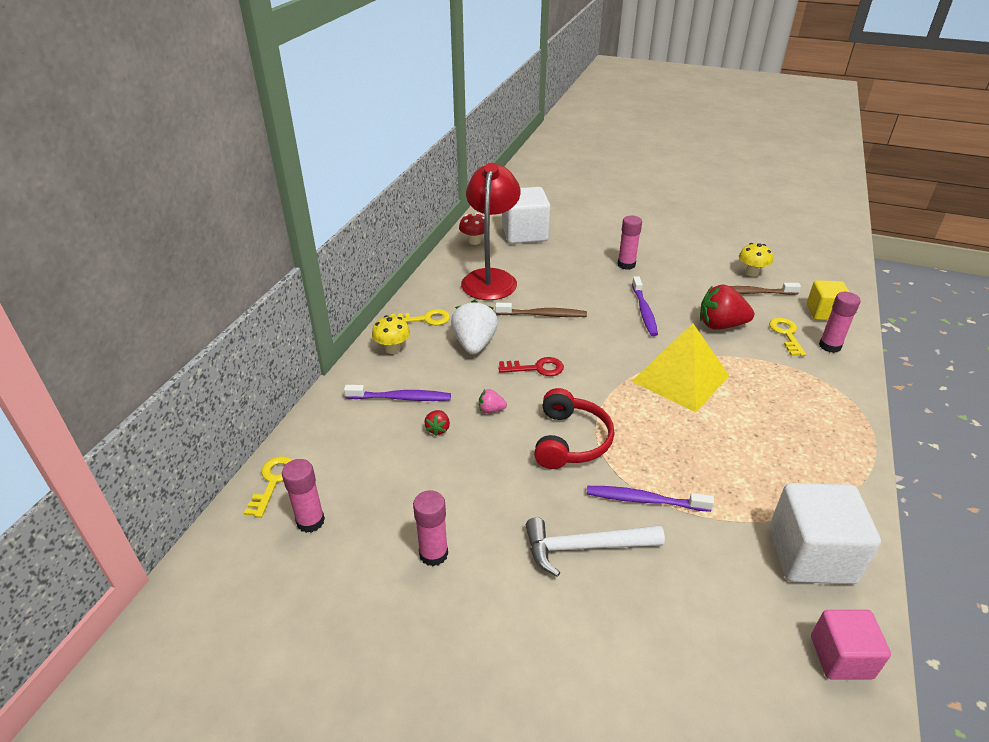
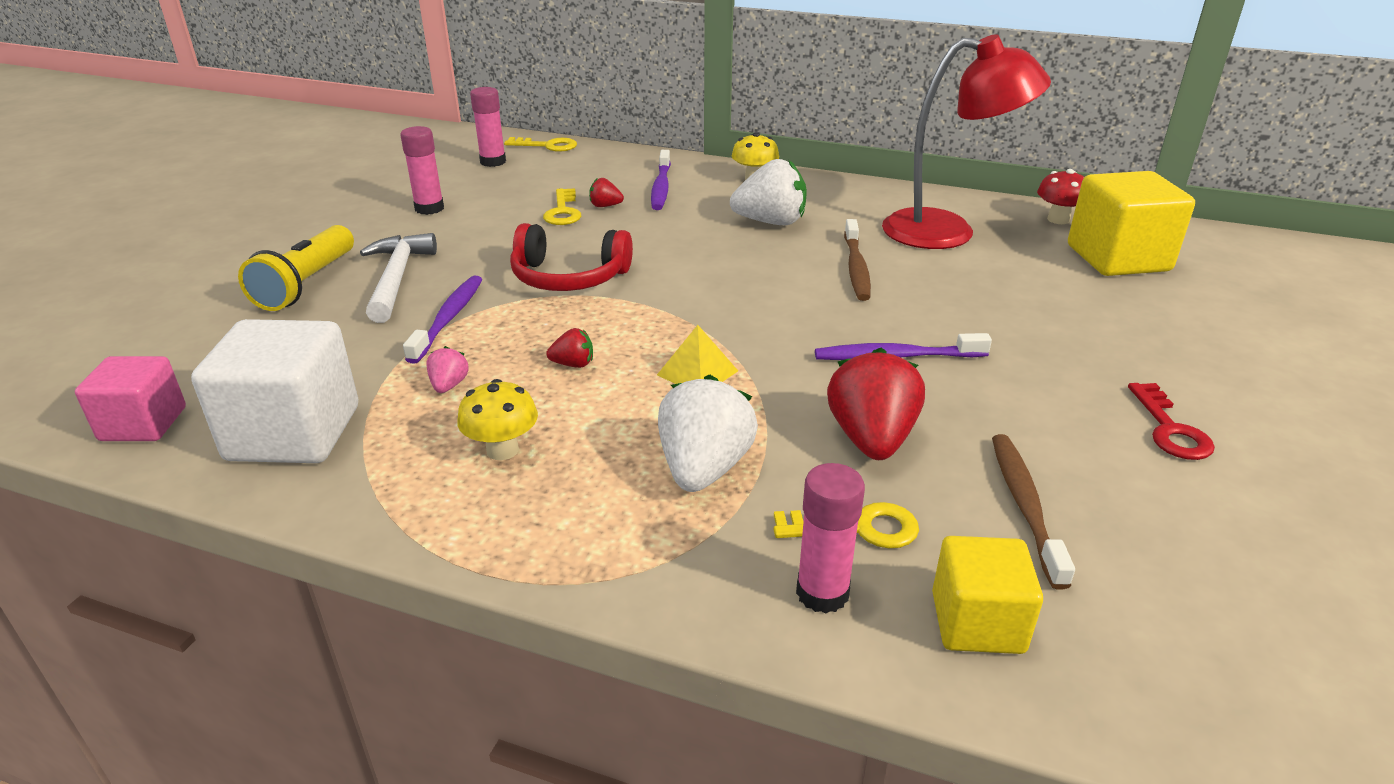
camera: 90 degrees right, 5 degrees down
(425, 319) = (823, 194): yellow key -> yellow key (563, 211)
(491, 410) = (634, 232): pink strawberry -> pink strawberry (449, 385)
(524, 234) = (1118, 258): white cube -> yellow cube
(536, 368) = (720, 260): red key -> red key (1170, 429)
(604, 615) = (306, 284): none -> yellow flashlight
(626, 265) = (1063, 351): pink glue stick -> none
(680, 378) = (697, 373): yellow pyramid -> yellow pyramid, size x0.47
(687, 429) = (573, 364): none -> red strawberry
(751, 273) = (1129, 525): yellow mushroom -> yellow mushroom (502, 450)
(766, 376) = (704, 469): none -> white strawberry

